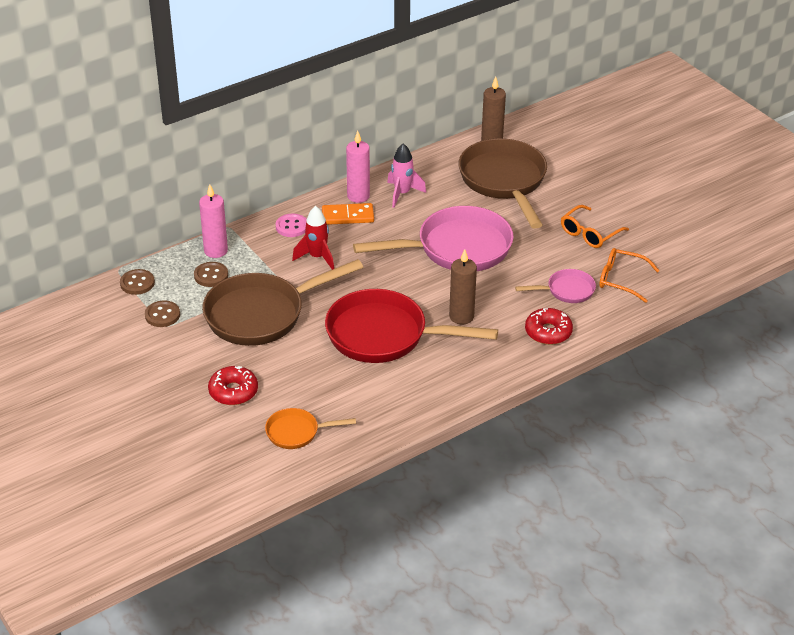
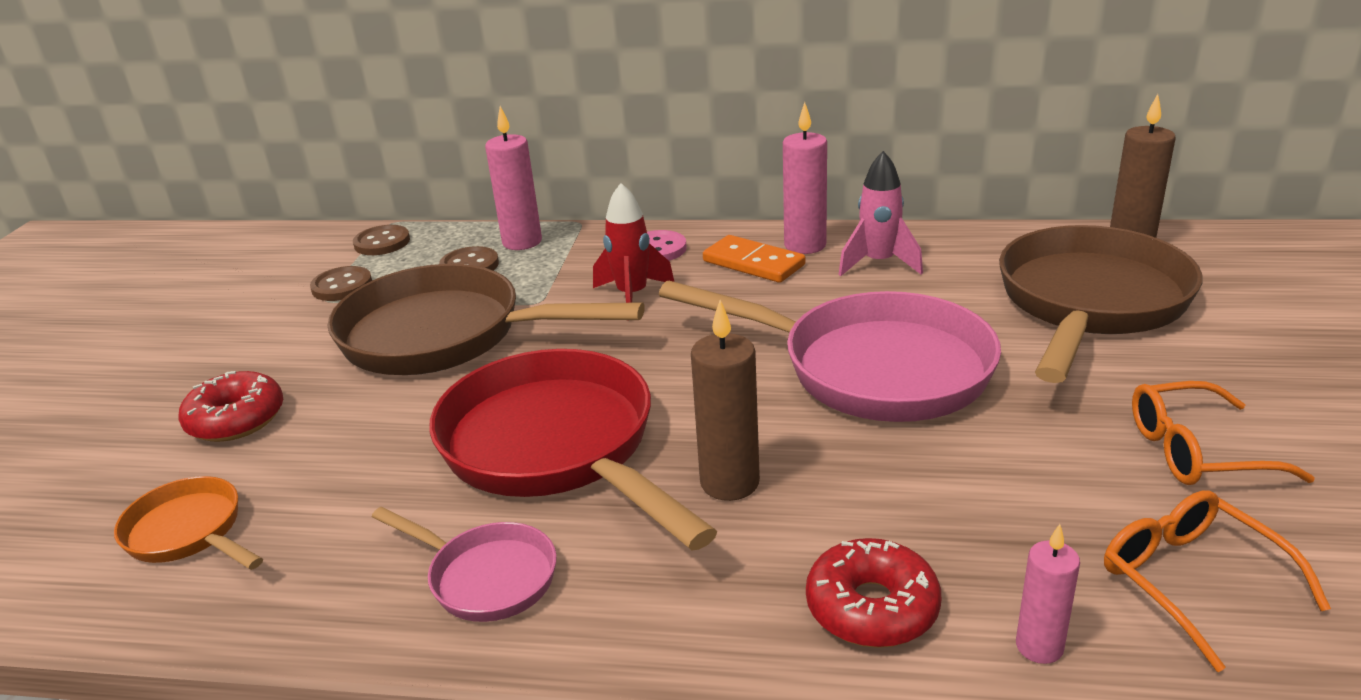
camera: 45 degrees right, 10 degrees down
(566, 290) = (1018, 540): pink pan -> pink pan (486, 577)
(600, 319) = (1039, 647): none -> pink candle

